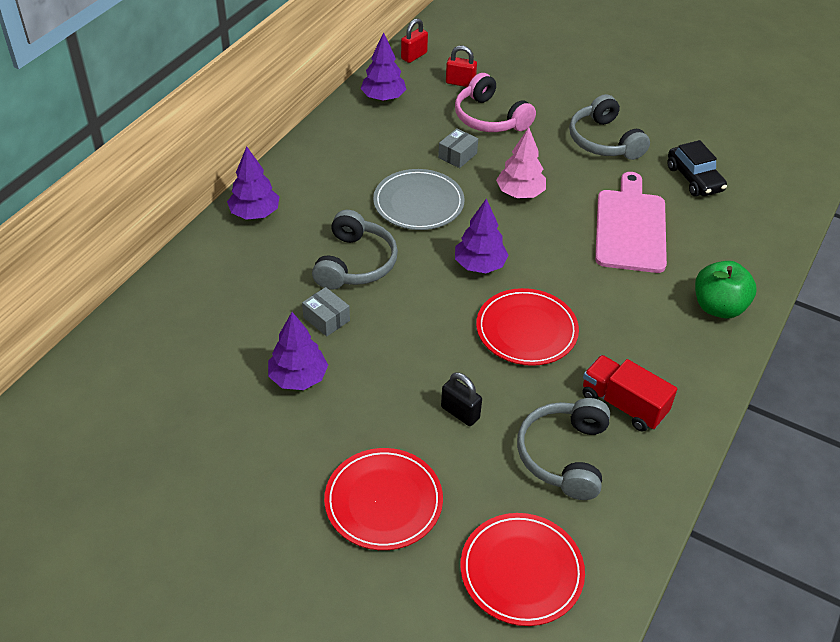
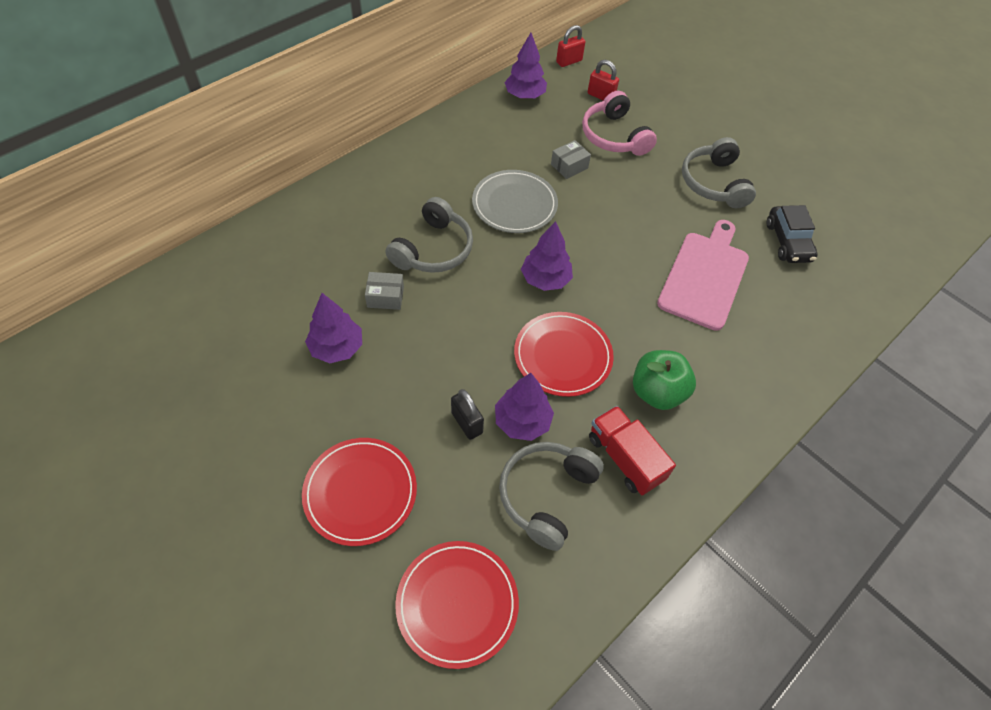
camera: 15 degrees right, 10 degrees up
(255, 213) = (366, 180): purple tree -> purple tree (522, 421)
(326, 319) = (385, 297): grey box -> grey box turned 60 degrees counterclockwise
(520, 193) = (612, 217): pink tree -> none
(718, 307) = (760, 381): green apple -> green apple (657, 392)

